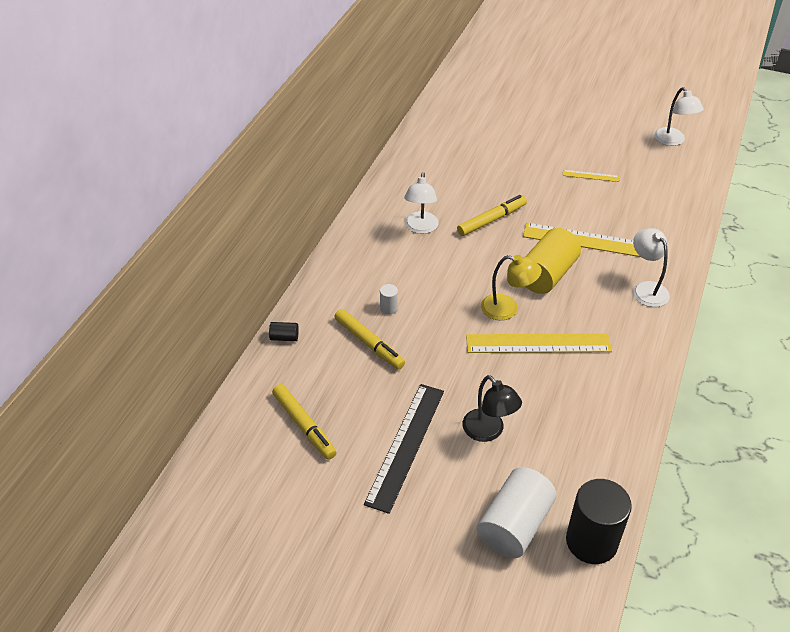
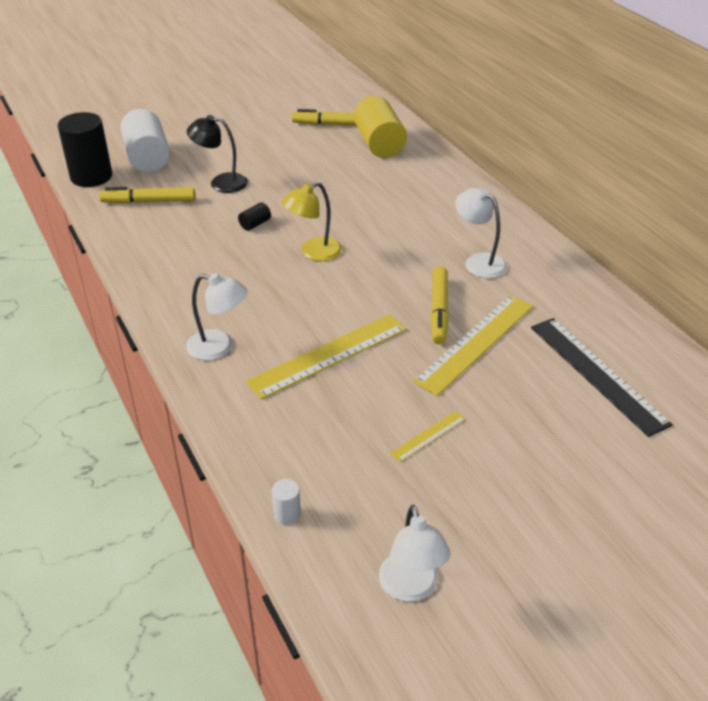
camera: 130 degrees right, 5 degrees down
(284, 337) = (425, 146): black cylinder -> black cylinder (255, 224)
(369, 343) = (370, 175): yellow marker -> yellow marker (149, 202)
(389, 308) = (395, 198): white cylinder -> white cylinder (287, 514)
(405, 445) = (262, 150): black ruler -> black ruler (597, 374)
(538, 343) = (257, 246): yellow ruler -> yellow ruler (475, 343)
(546, 275) = (321, 298): yellow cylinder -> yellow cylinder (379, 144)
(672, 141) = (411, 588): white lamp -> white lamp turned 120 degrees counterclockwise

